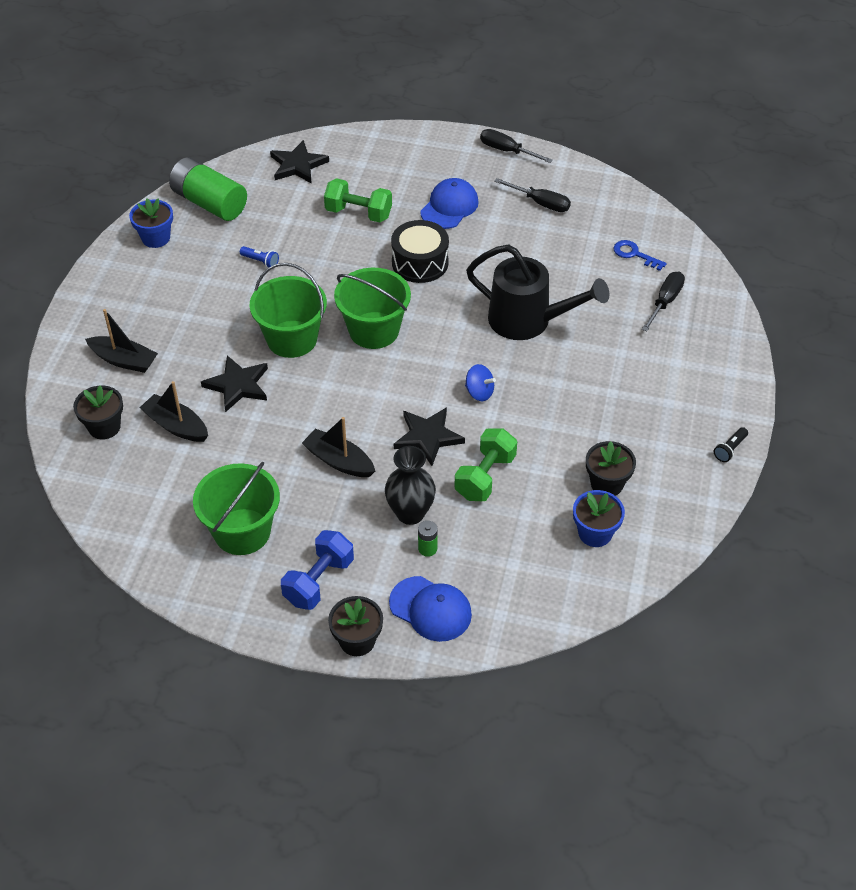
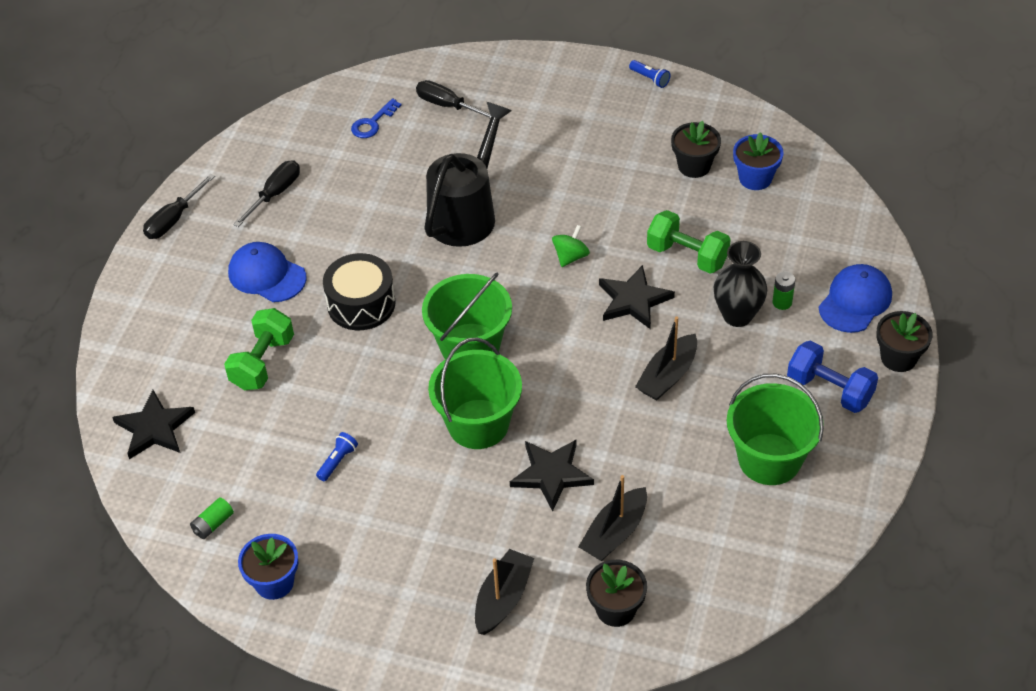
camera: 85 degrees left, 0 degrees up
(209, 203) = (213, 524): green battery -> green battery, size x0.41
(479, 392) = (570, 256): blue spinning top -> green spinning top
(730, 449) = (650, 79): black flashlight -> blue flashlight

